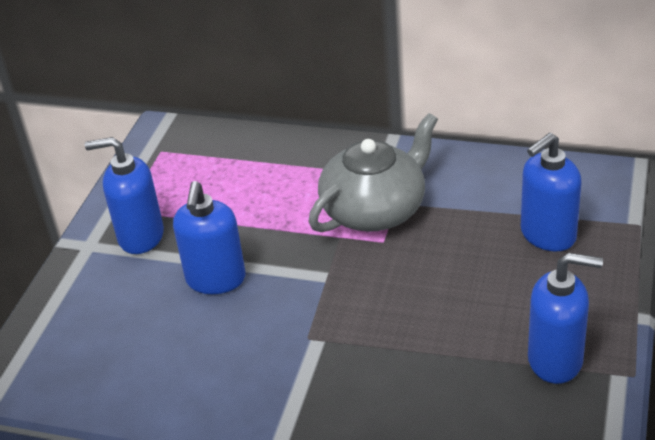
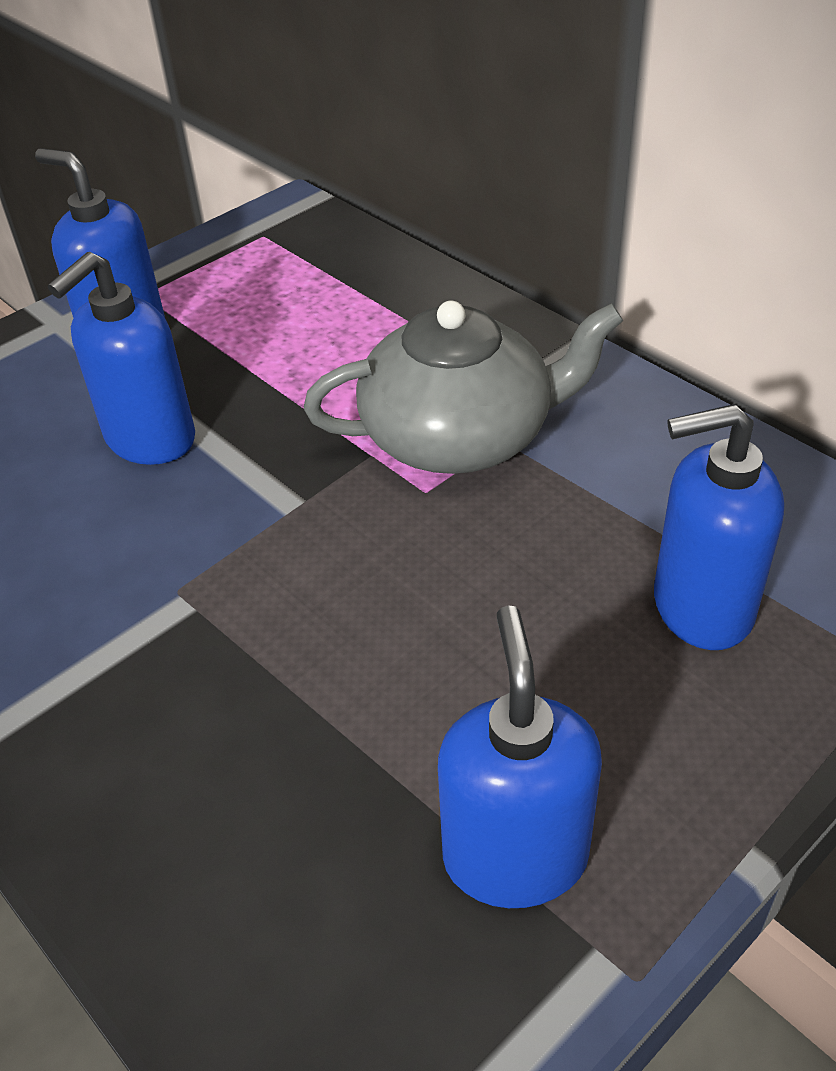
camera: 30 degrees right, 5 degrees up
(556, 360) = (515, 856): blue soap dispenser -> blue soap dispenser turned 135 degrees counterclockwise

